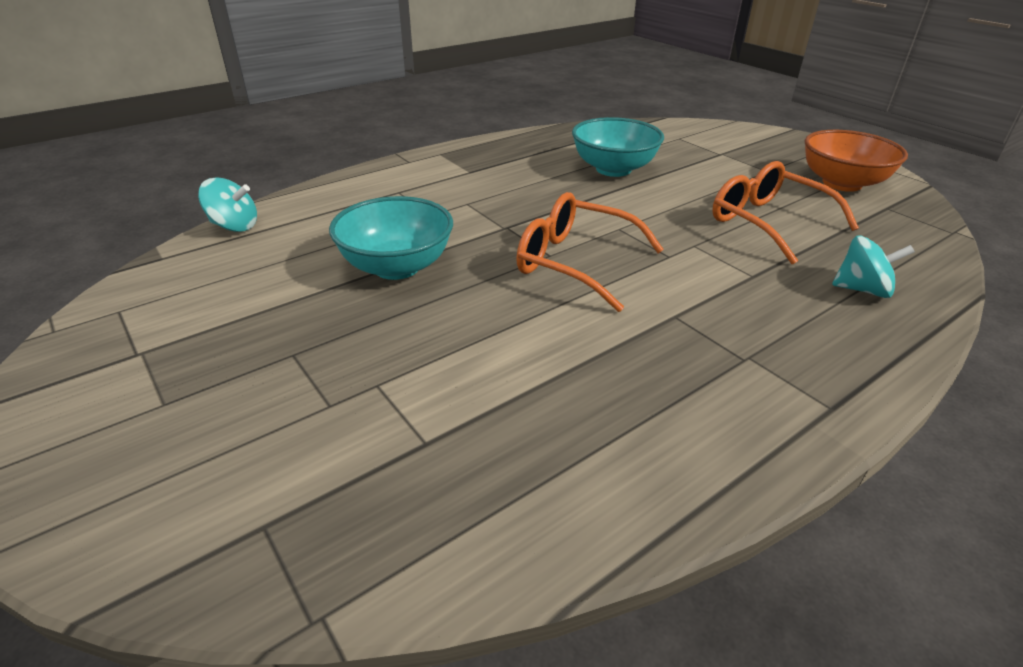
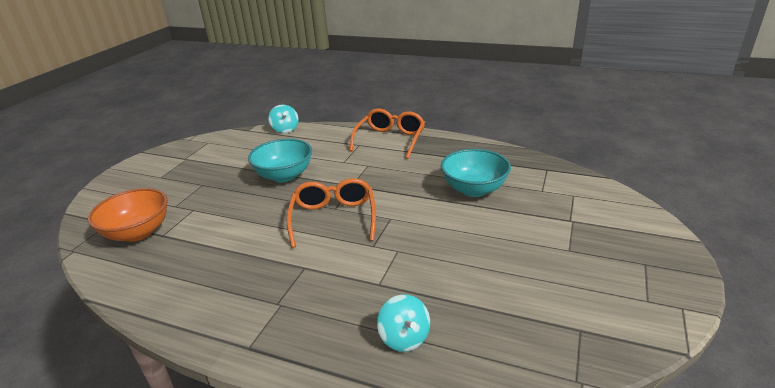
camera: 60 degrees right, 5 degrees down
(767, 222) = (467, 272): orange glasses -> orange glasses (390, 139)
(841, 183) = (599, 294): orange bowl -> orange bowl (138, 232)

